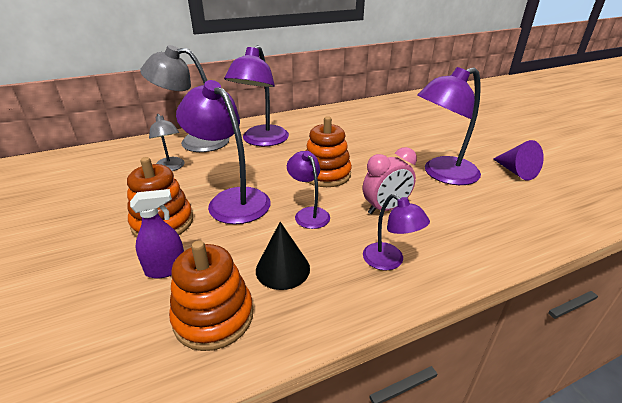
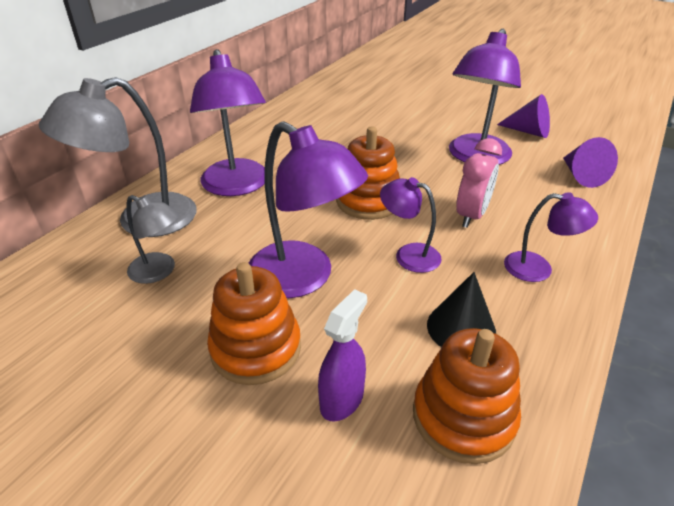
camera: 35 degrees left, 5 degrees up
(231, 200) = (303, 278): purple lamp -> purple lamp turned 150 degrees counterclockwise
(523, 217) = (581, 176): none -> purple cone

